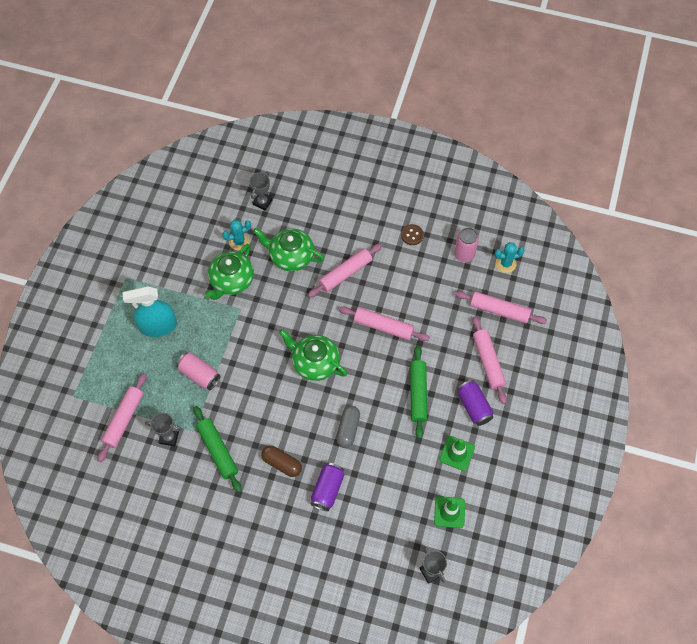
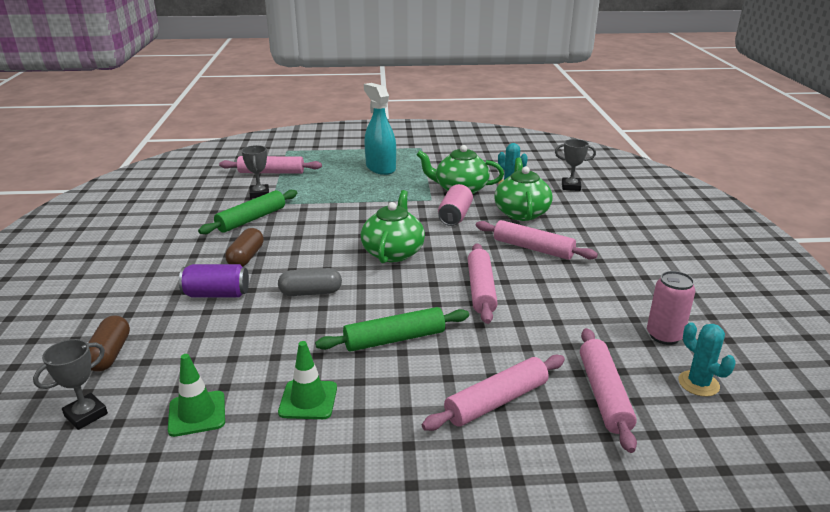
camera: 70 degrees right, 35 degrees down
(199, 375) = (338, 195): pink can -> pink can (455, 216)
(375, 560) = (110, 354): none -> brown capsule
(412, 235) = (642, 284): brown button -> none
(473, 407) = (403, 402): purple can -> none

